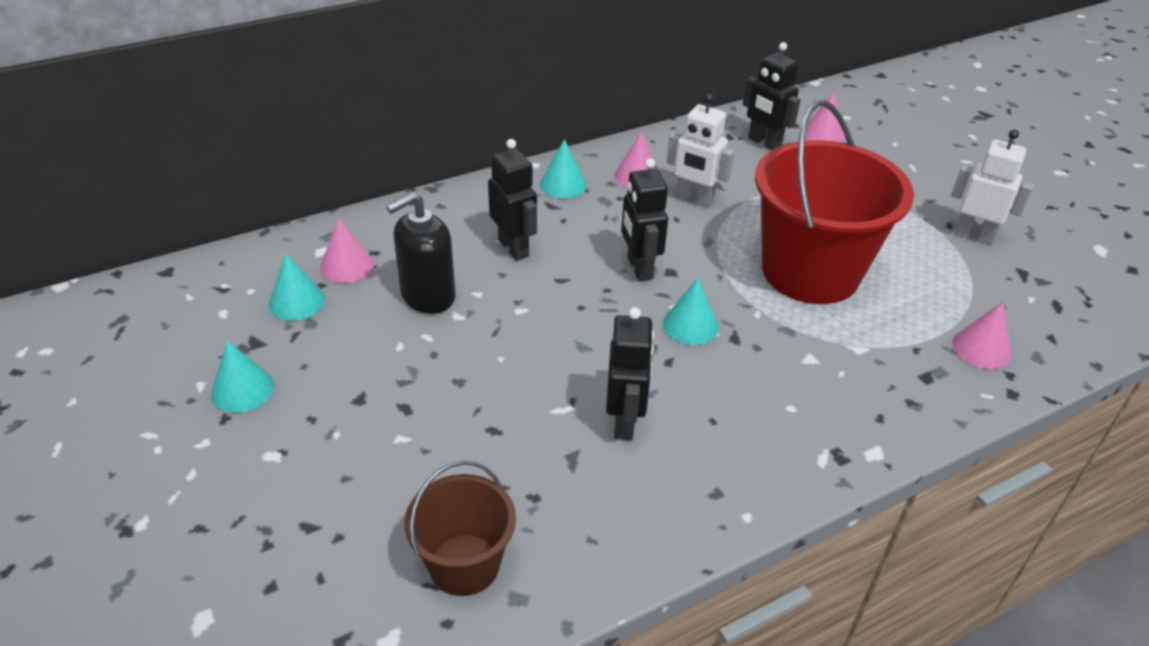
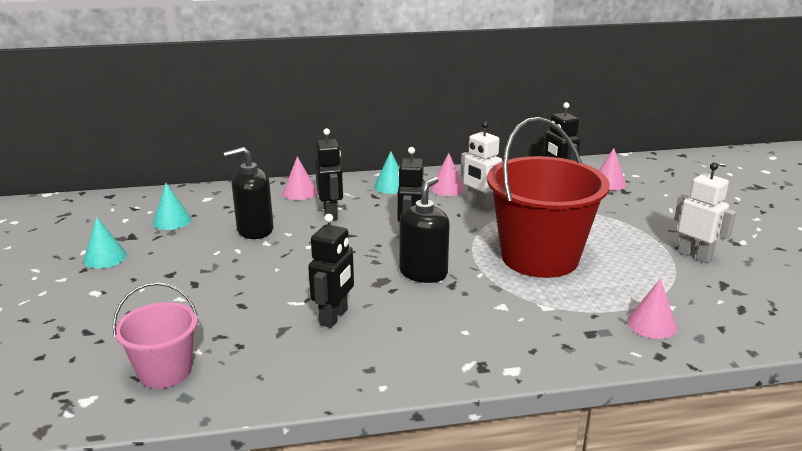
camera: 20 degrees right, 15 degrees down
(346, 265) = (216, 208): pink cone -> pink cone (299, 192)
(464, 565) = (165, 371): brown bucket -> pink bucket
(690, 325) = (423, 273): turquoise cone -> black soap dispenser

